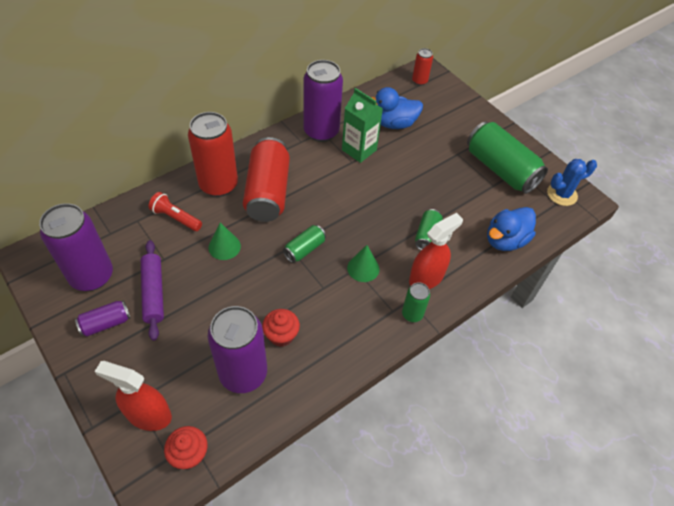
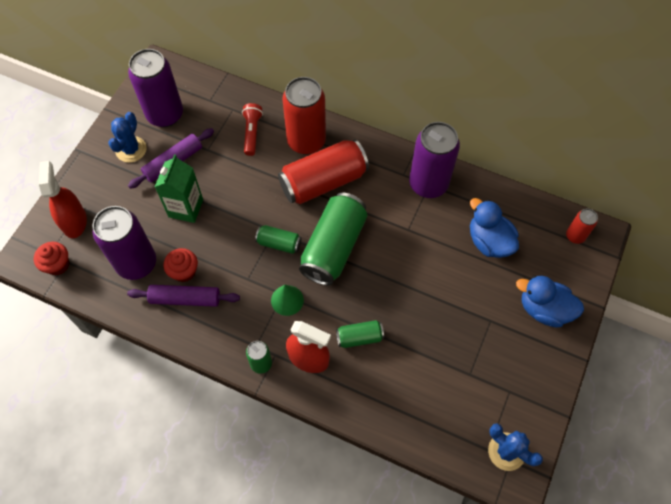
camera: 65 degrees right, 10 degrees up
(106, 323) = (131, 149): purple can -> blue cactus
(224, 246) = (245, 183): green cone -> none
(311, 346) = (185, 298): none -> purple rolling pin
(359, 150) = (428, 228): green carton -> green carton (185, 208)
(500, 169) = (499, 373): green can -> green can (334, 247)
(505, 240) = (400, 414): blue duck -> blue duck (544, 309)

